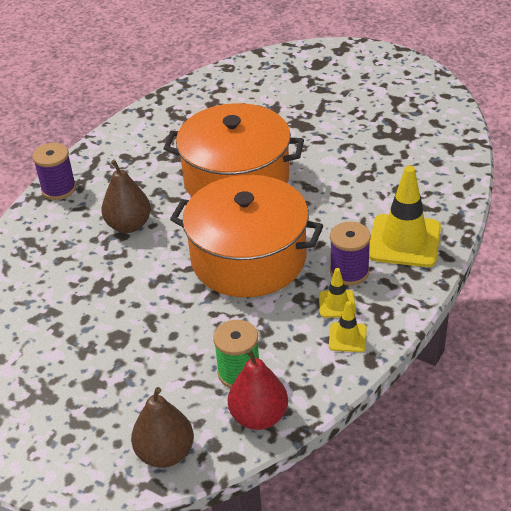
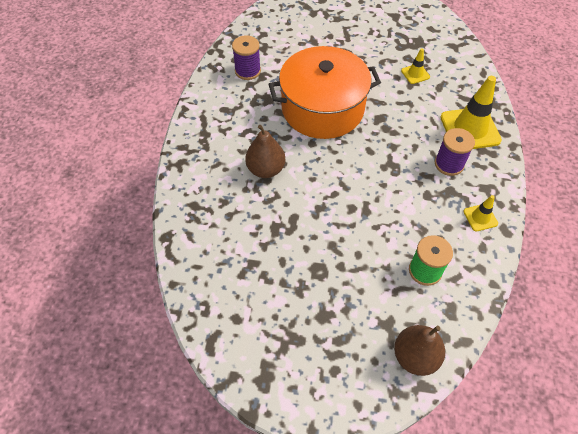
camera: 25 degrees left, 15 degrees up
(59, 189) = (189, 152): purple spool -> purple spool (247, 71)
(248, 258) = (372, 173): orange pot -> none
(259, 416) = (461, 302): red pear -> none
(337, 304) = (456, 193): yellow traffic cone -> yellow traffic cone (415, 74)

